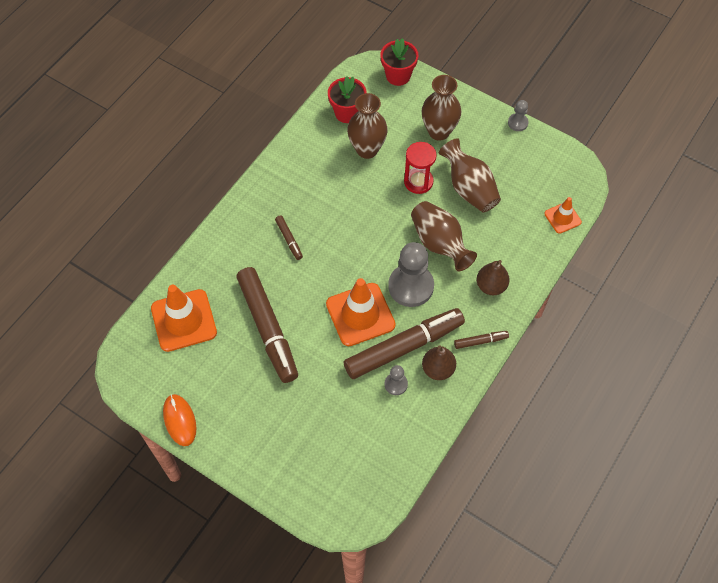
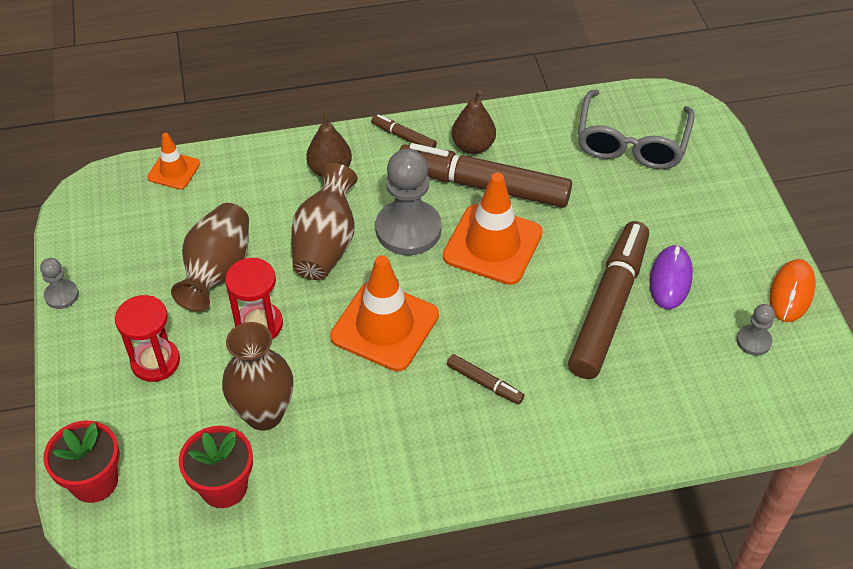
camera: 135 degrees left, 10 degrees down
(184, 320) = (702, 390): orange traffic cone -> orange traffic cone (385, 326)
(250, 373) = (670, 279): none -> purple mouse
(289, 239) = (484, 383): brown marker -> brown marker turned 105 degrees clockwise
(354, 455) = (631, 142): none -> grey glasses
(396, 384) = (528, 164): grey pawn -> grey pawn (753, 341)
(439, 131) = (155, 362): brown vase -> red hourglass

